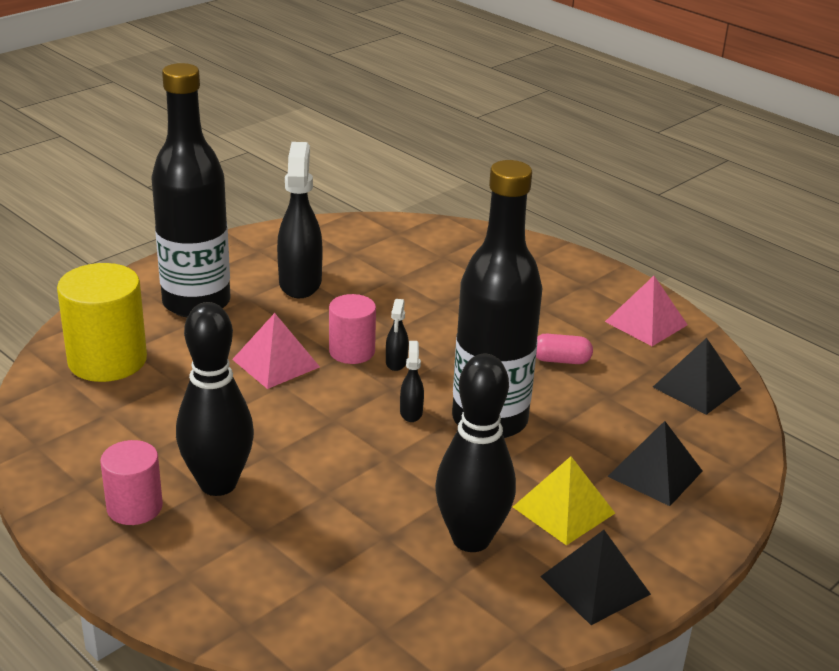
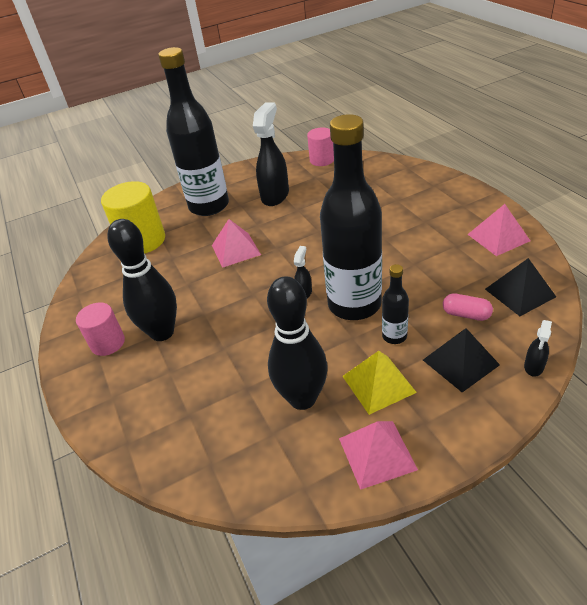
camera: 25 degrees right, 10 degrees up
(352, 351) = (285, 245): pink cylinder -> pink cylinder (322, 160)
(396, 363) = (310, 255): black spray bottle -> black spray bottle (533, 367)
(560, 453) = (394, 336): none -> black bottle
(561, 360) = (423, 262): pink capsule -> pink capsule (466, 314)
(595, 585) = (377, 453): black pyramid -> pink pyramid

